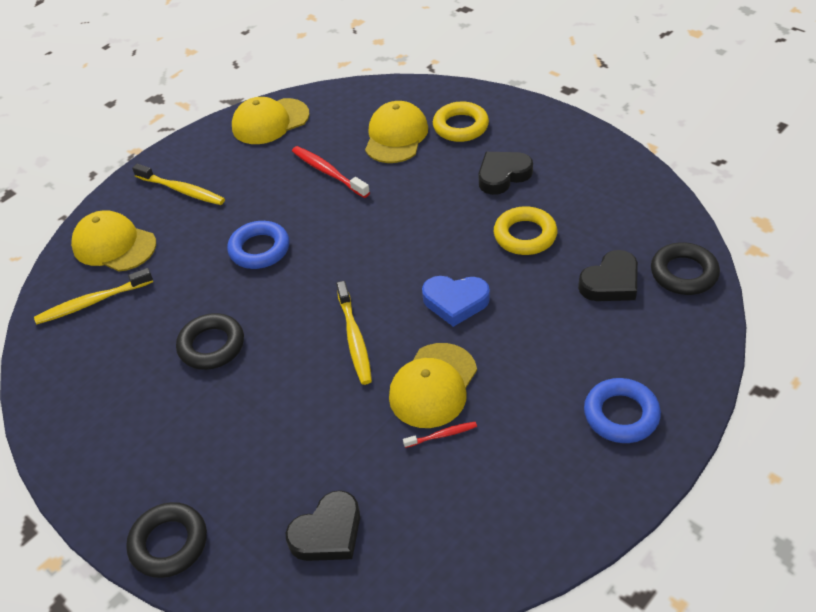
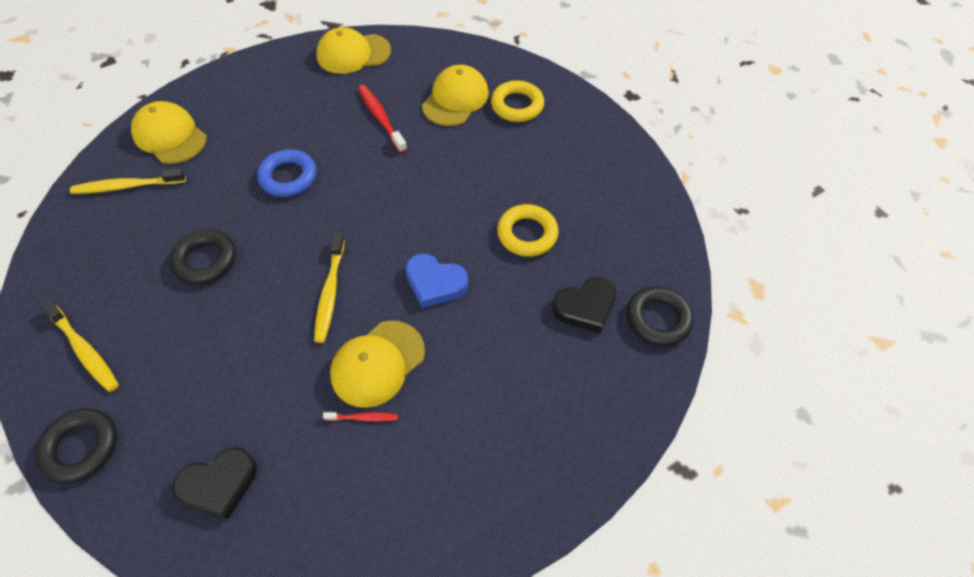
camera: 10 degrees right, 10 degrees up
(182, 190) = (249, 99): yellow toothbrush -> yellow toothbrush (84, 350)
(503, 175) = (533, 166): black heart -> none
(621, 415) = (535, 451): blue ring -> none

